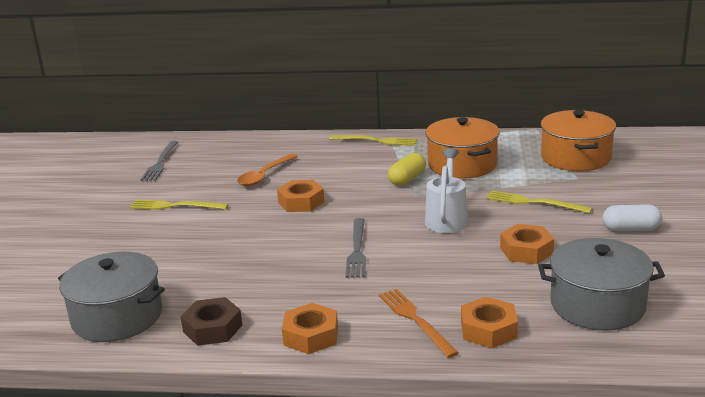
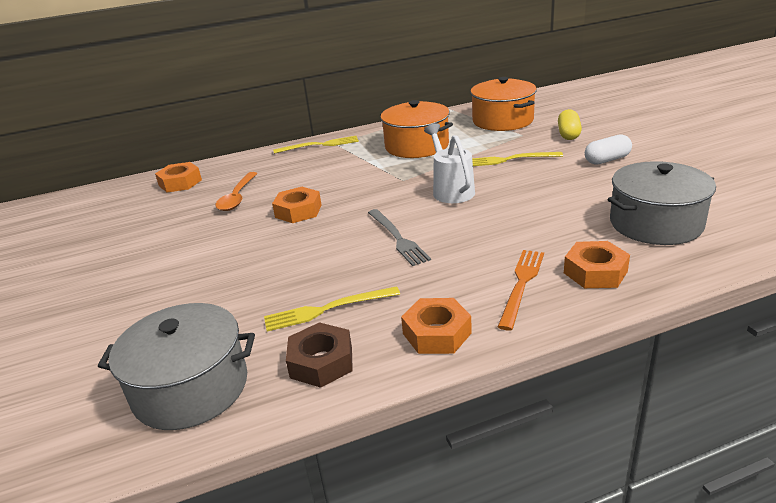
camera: 25 degrees left, 5 degrees up
(160, 163) = (109, 213): grey fork -> none
(175, 206) = (162, 249): yellow fork -> yellow fork (327, 309)
(407, 179) = (380, 168): yellow capsule -> yellow capsule (568, 134)
(415, 320) = (521, 284): orange fork -> orange fork turned 75 degrees clockwise
(526, 250) = (547, 197): orange nut -> orange nut (180, 183)

